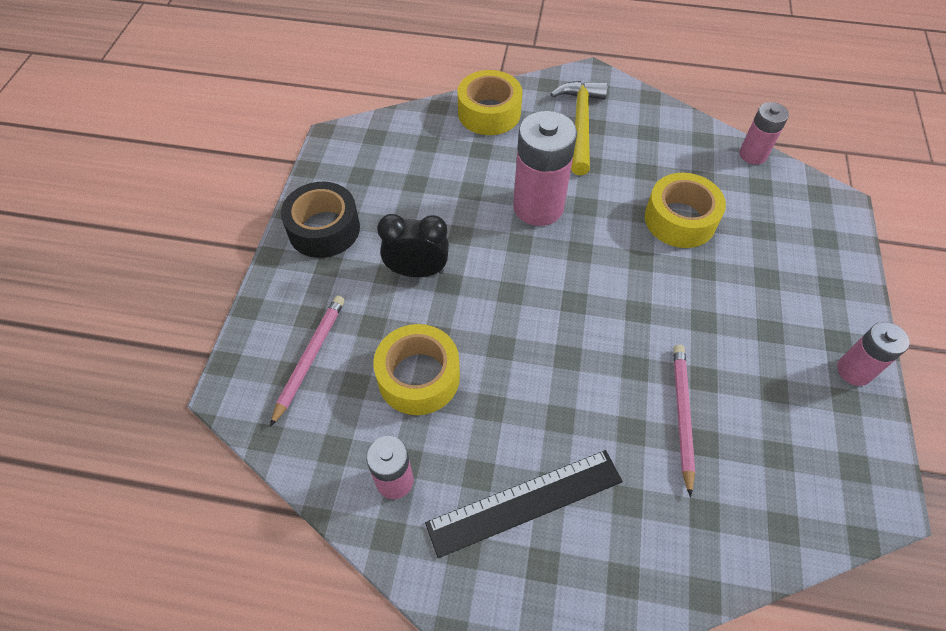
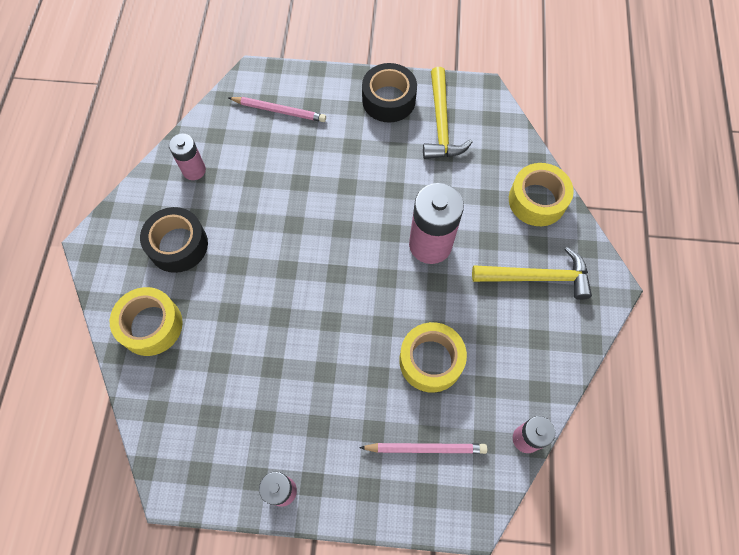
camera: 85 degrees right, 10 degrees up
(373, 181) = (441, 124): none -> yellow hammer
(417, 271) = (355, 164): black clock -> none
(418, 377) = (267, 175): yellow tape -> yellow tape (151, 325)
(525, 502) = (178, 245): black ruler -> black tape
(681, 415) = (240, 348): pink pencil -> pink pencil (426, 448)

